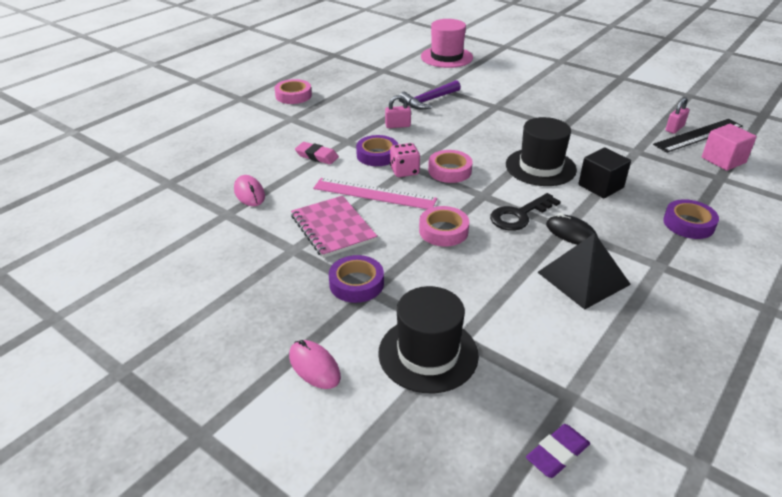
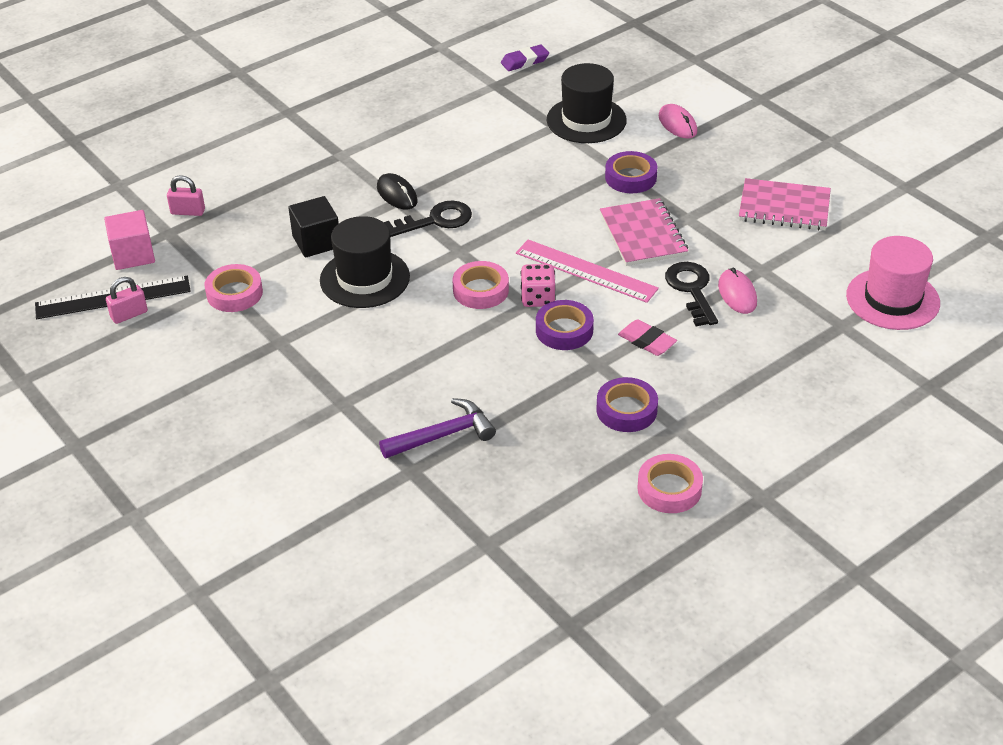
camera: 165 degrees left, 5 degrees up
(197, 273) = (784, 207): none -> pink notebook
(286, 191) = (692, 290): none -> black key
(397, 125) = (516, 383): pink padlock -> pink padlock (188, 212)
(443, 231) = (526, 215): pink tape -> pink tape (234, 293)
(446, 57) = (343, 570): pink hat -> pink hat (892, 299)
(583, 278) = (420, 154): black pyramid -> none
(688, 224) = (269, 187): purple tape -> purple tape (626, 410)

